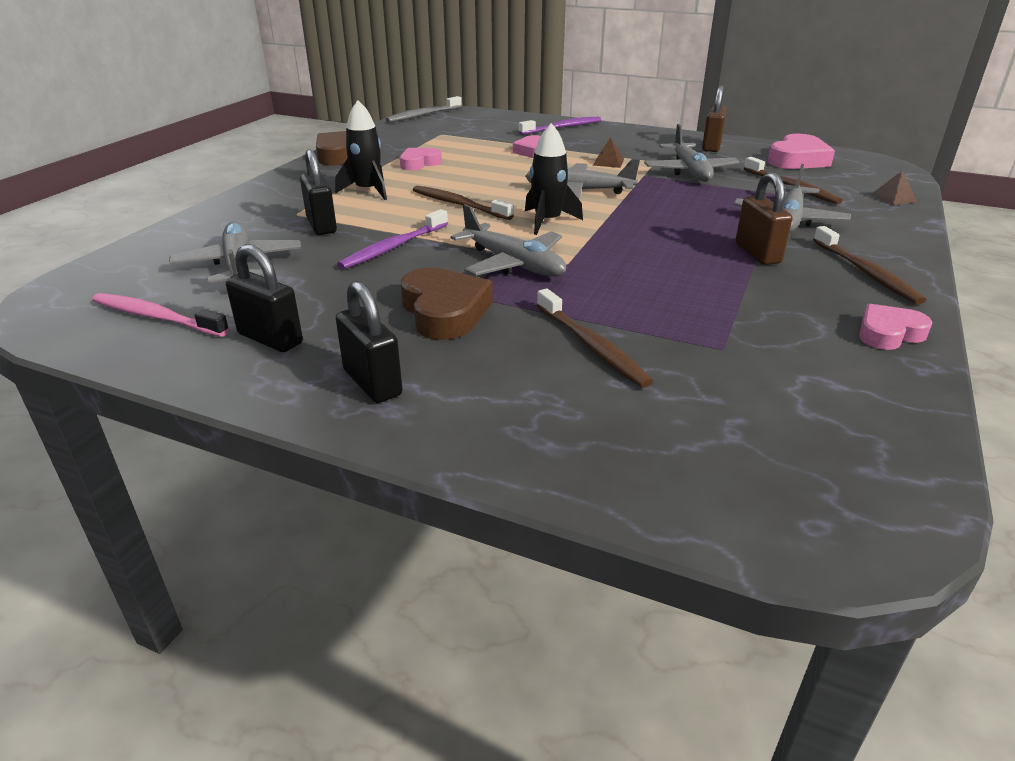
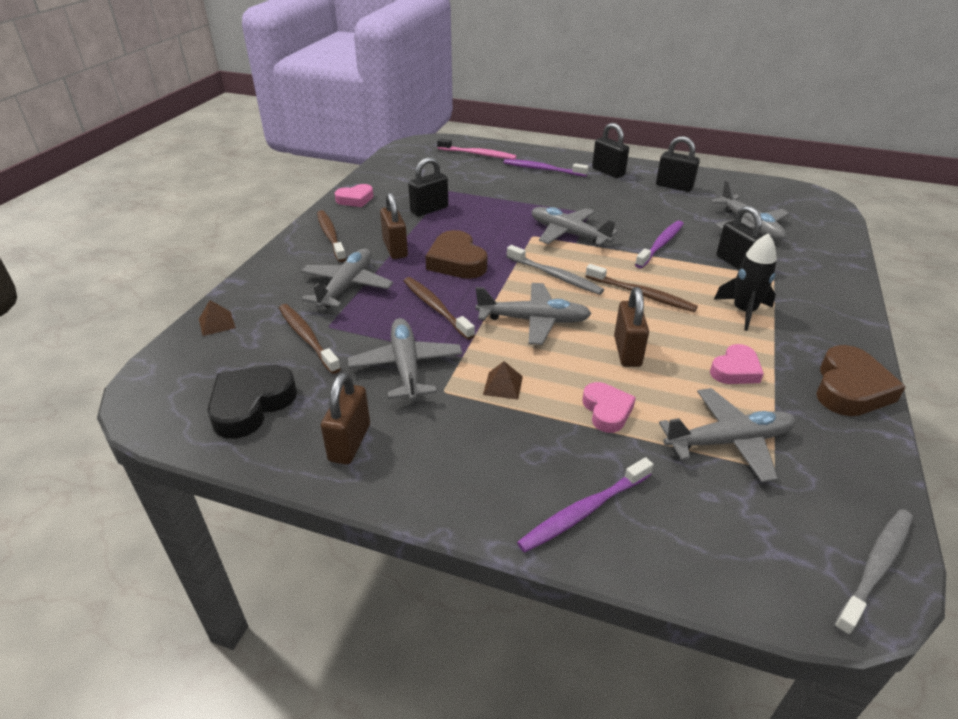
camera: 175 degrees right, 5 degrees up
(157, 317) = (747, 194): pink toothbrush -> pink toothbrush (478, 154)
(444, 311) = (595, 202): brown heart -> brown heart (456, 262)
(459, 141) = (728, 441): none -> grey plane
(500, 173) = (627, 351): none -> brown padlock
(517, 397) = (543, 169): none -> purple toothbrush
(547, 221) = (555, 276): black rocket -> grey toothbrush
(591, 346) = (512, 189): brown toothbrush -> brown toothbrush (436, 308)
(737, 308) = (429, 210): none -> black padlock
(797, 160) = (251, 405): pink heart -> black heart

